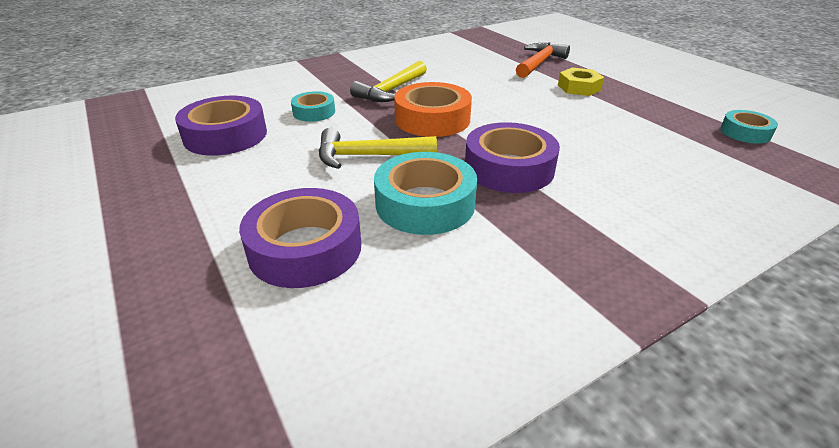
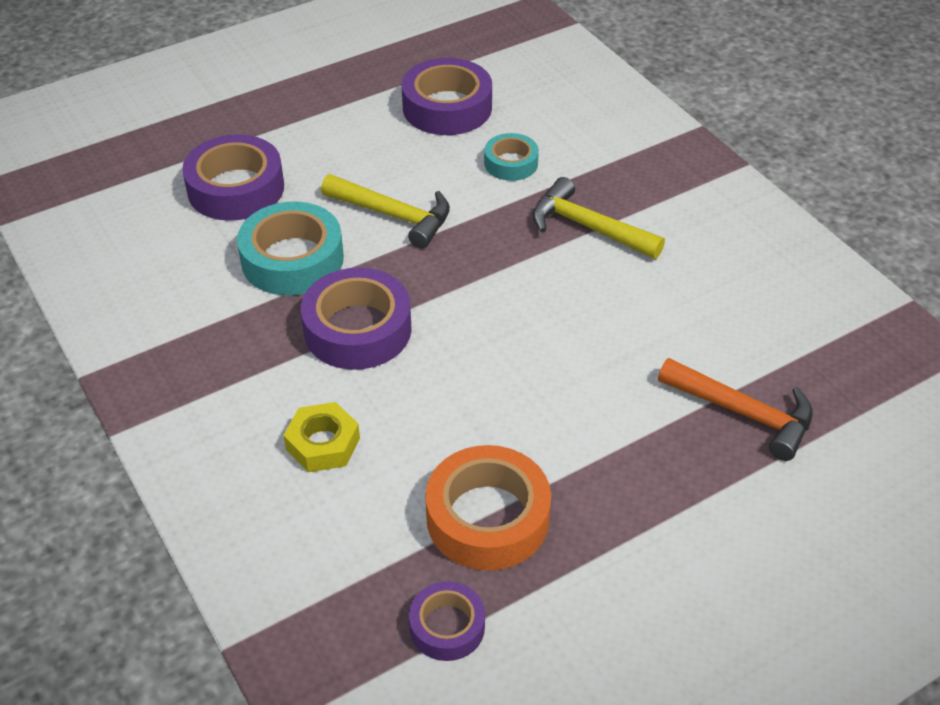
camera: 90 degrees right, 10 degrees up
(368, 156) = (393, 215): yellow hammer -> yellow hammer turned 120 degrees clockwise
(432, 119) = (491, 267): orange tape -> orange tape (487, 518)
(579, 87) = (623, 448): yellow nut -> yellow nut (323, 444)
(745, 132) = (447, 626): turquoise tape -> purple tape

